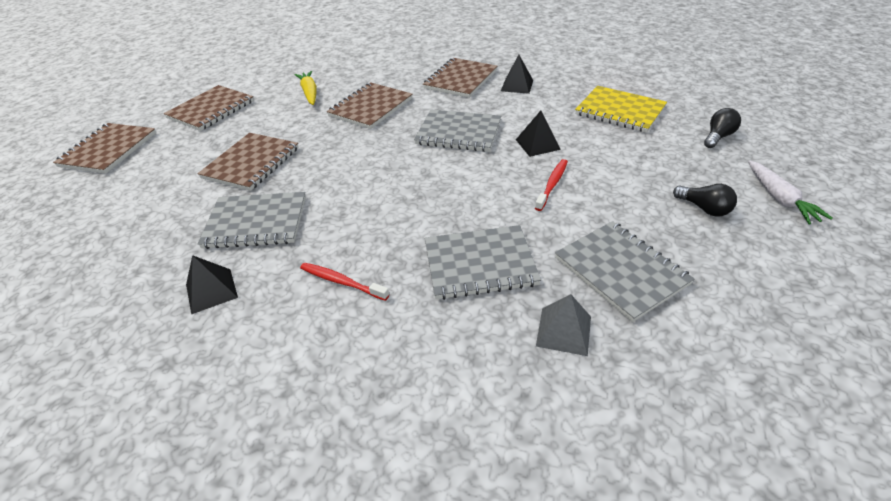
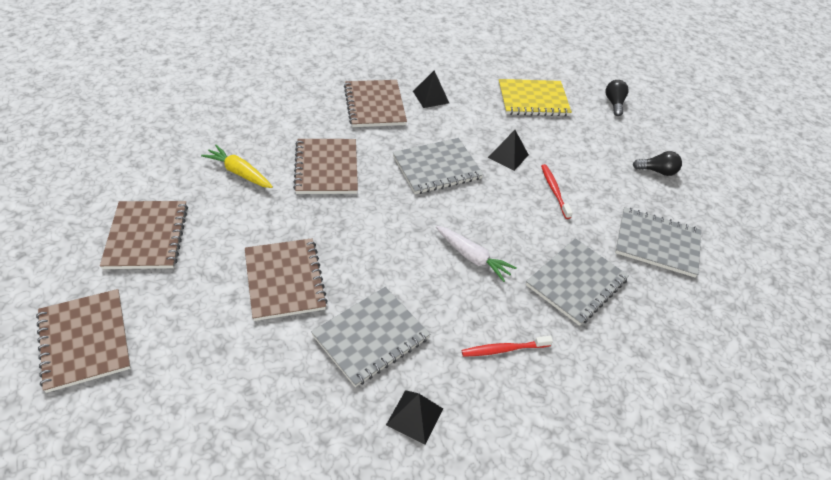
camera: 45 degrees left, 5 degrees up
(563, 331) = (668, 304): grey pyramid -> none
(779, 199) = (687, 145): white carrot -> white carrot (472, 257)

